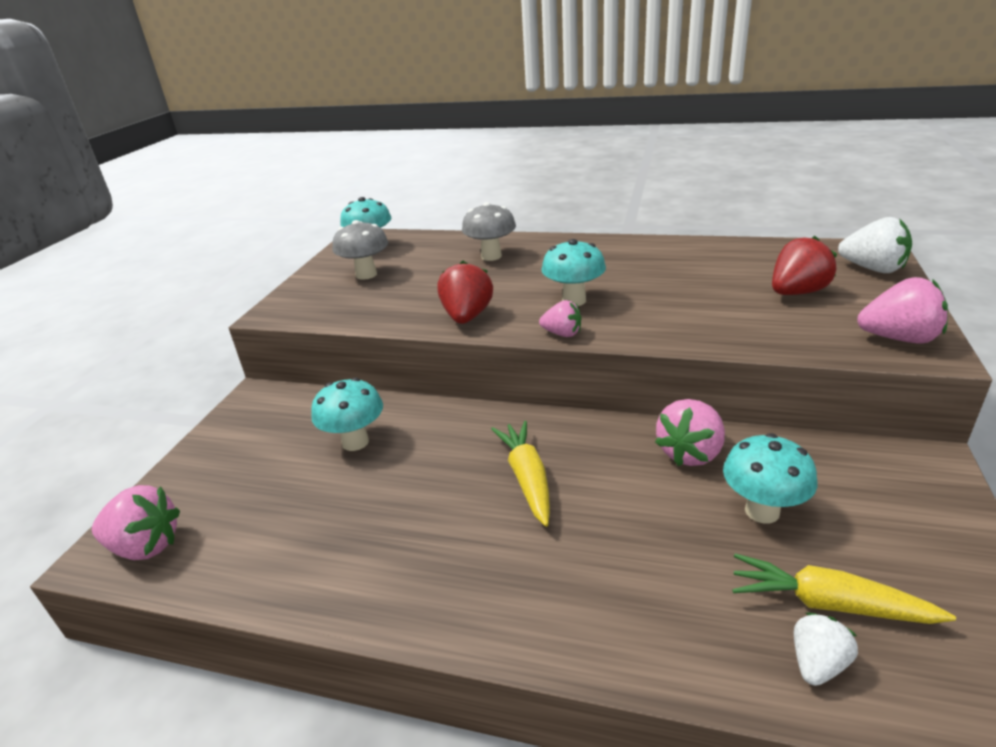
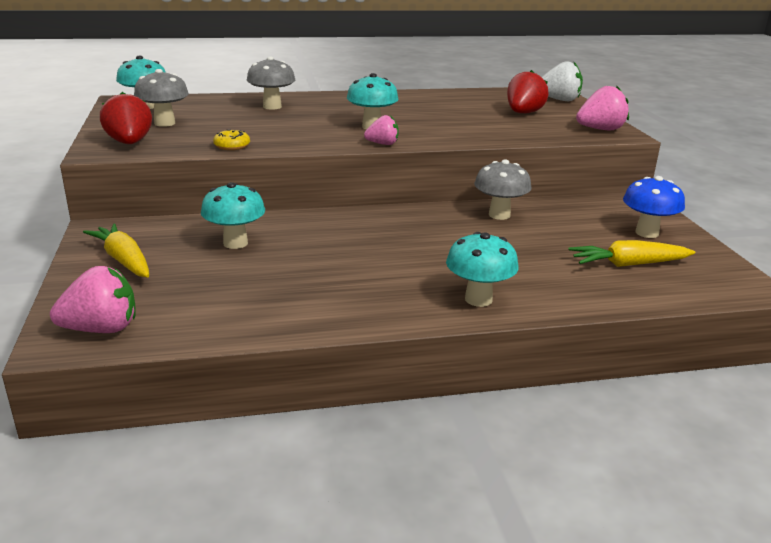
camera: 30 degrees left, 5 degrees down
(397, 318) = (232, 146): none -> yellow donut
(467, 317) = (294, 141): red strawberry -> red strawberry (130, 143)
(527, 478) = (398, 242): yellow carrot -> yellow carrot (123, 260)
(690, 453) = (499, 215): pink strawberry -> grey mushroom
(762, 511) = (564, 234): turquoise mushroom -> turquoise mushroom (478, 299)
(817, 663) = (639, 287): white strawberry -> none
(904, 538) = (647, 233): none -> blue mushroom

